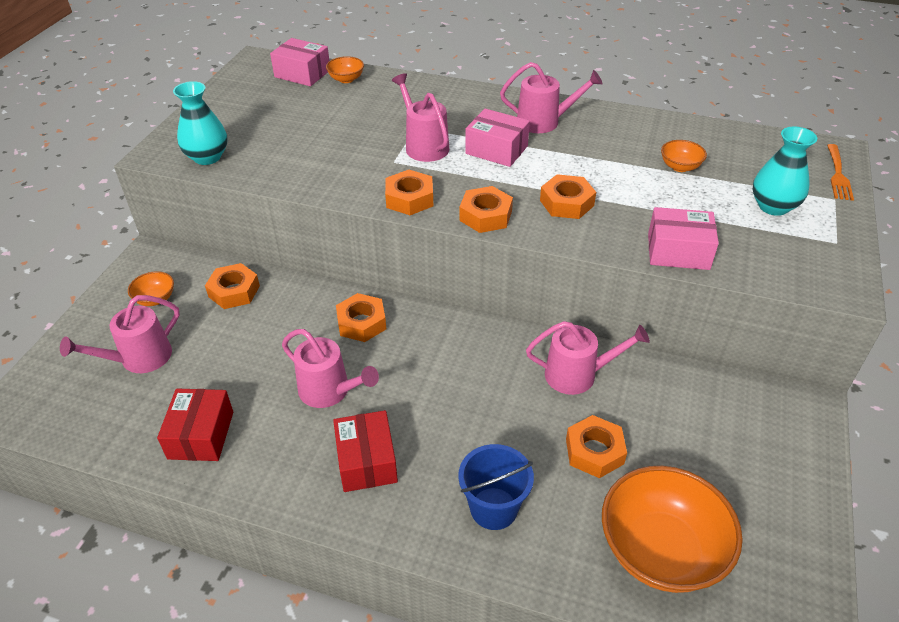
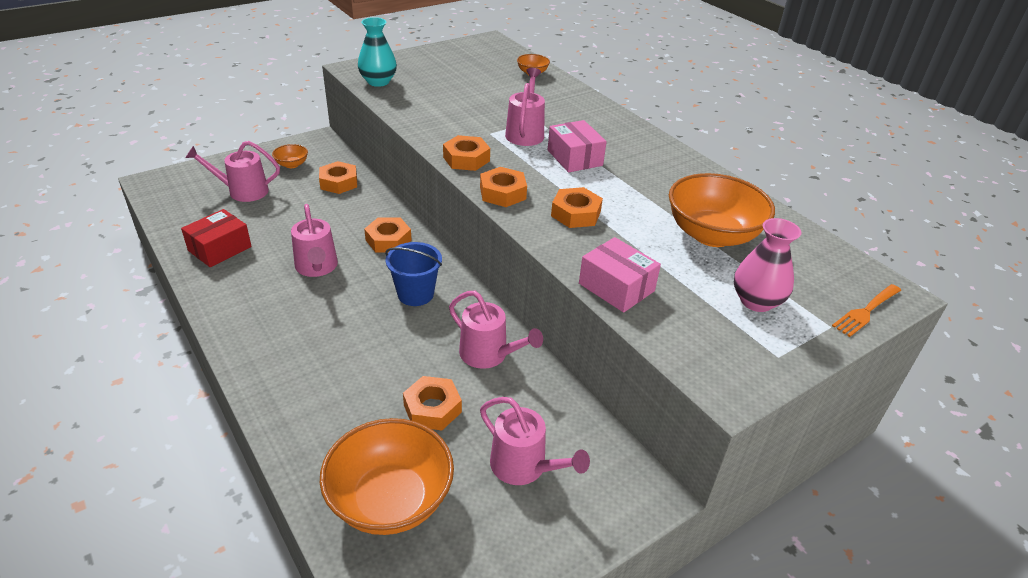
camera: 35 degrees right, 5 degrees down
(302, 73) = (507, 59): pink box -> none
(366, 461) = (284, 319): red box -> none
(494, 508) = (319, 396): blue bucket -> blue bucket (415, 294)
(544, 122) = (641, 156): pink watering can -> pink watering can (524, 466)
(680, 167) = (712, 235): orange bowl -> orange bowl, size x2.22
(773, 206) = (756, 301): turquoise vase -> pink vase

